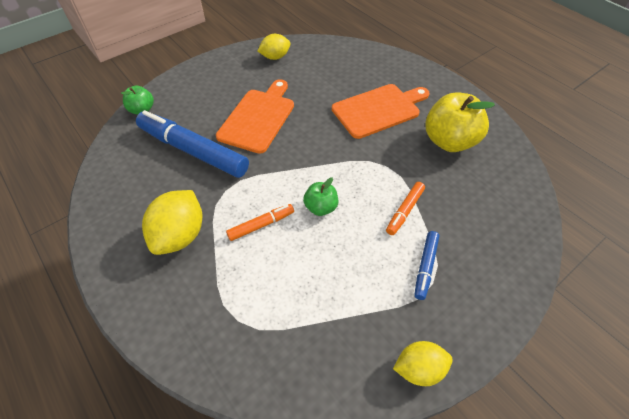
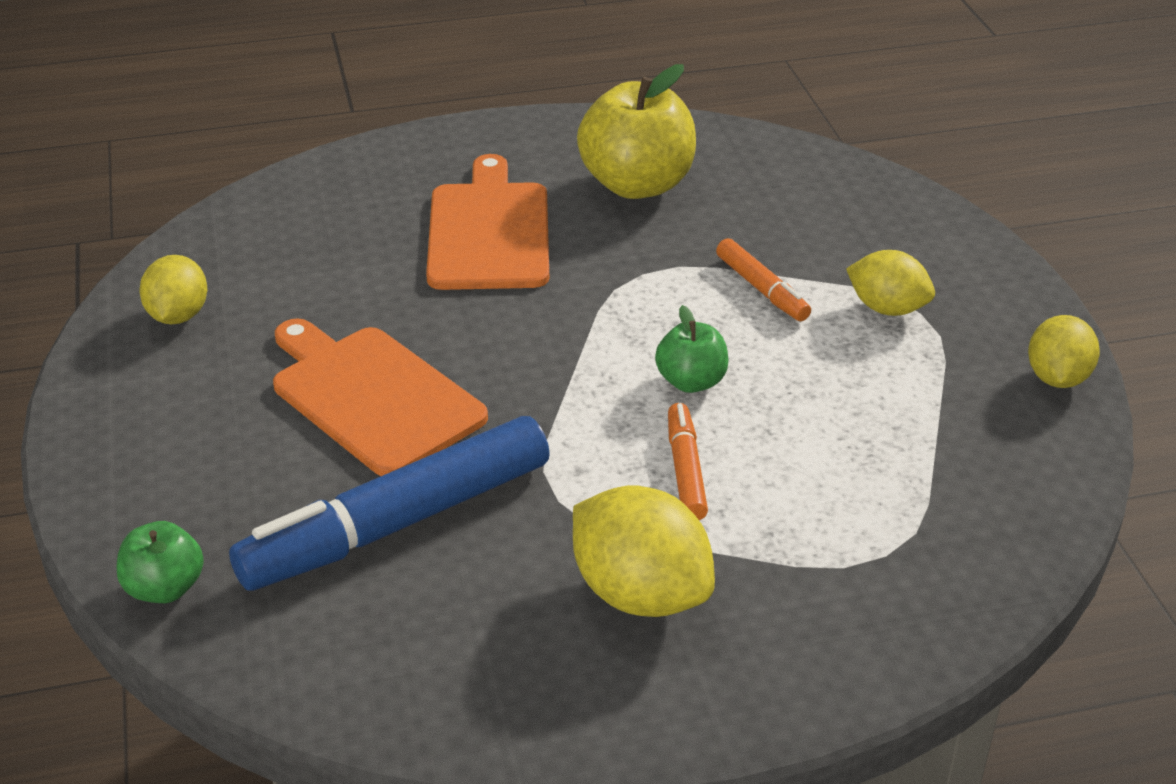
camera: 65 degrees left, 15 degrees down
(425, 267) = (887, 308): blue marker -> yellow lemon

